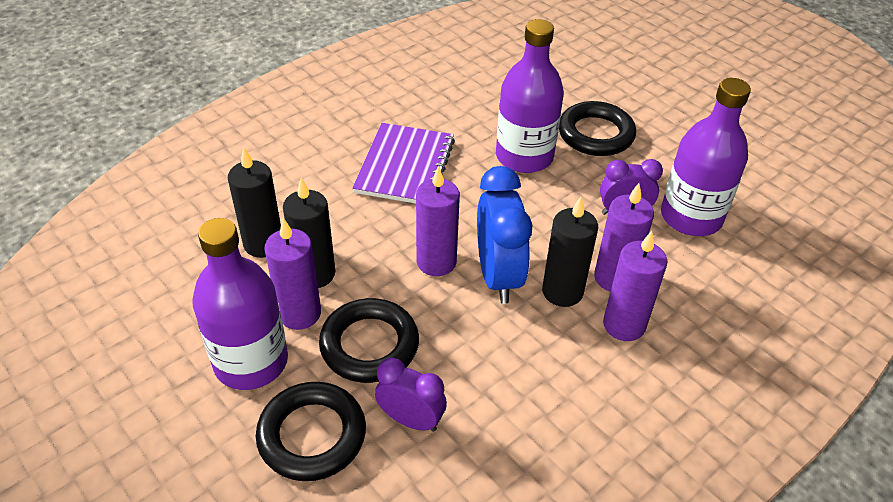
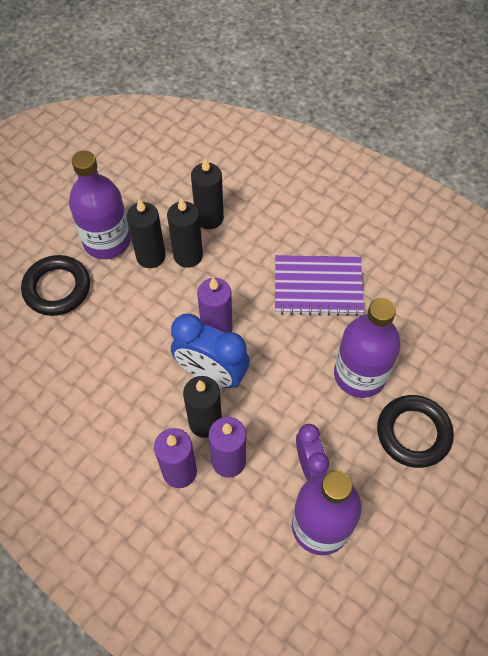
camera: 80 degrees right, 15 degrees up
(299, 313) = (151, 256): purple candle -> black candle
(369, 345) = (131, 303): black ring -> none
(411, 420) = (74, 340): purple clock -> none
(498, 276) = (211, 374): blue clock -> blue clock turned 45 degrees clockwise

